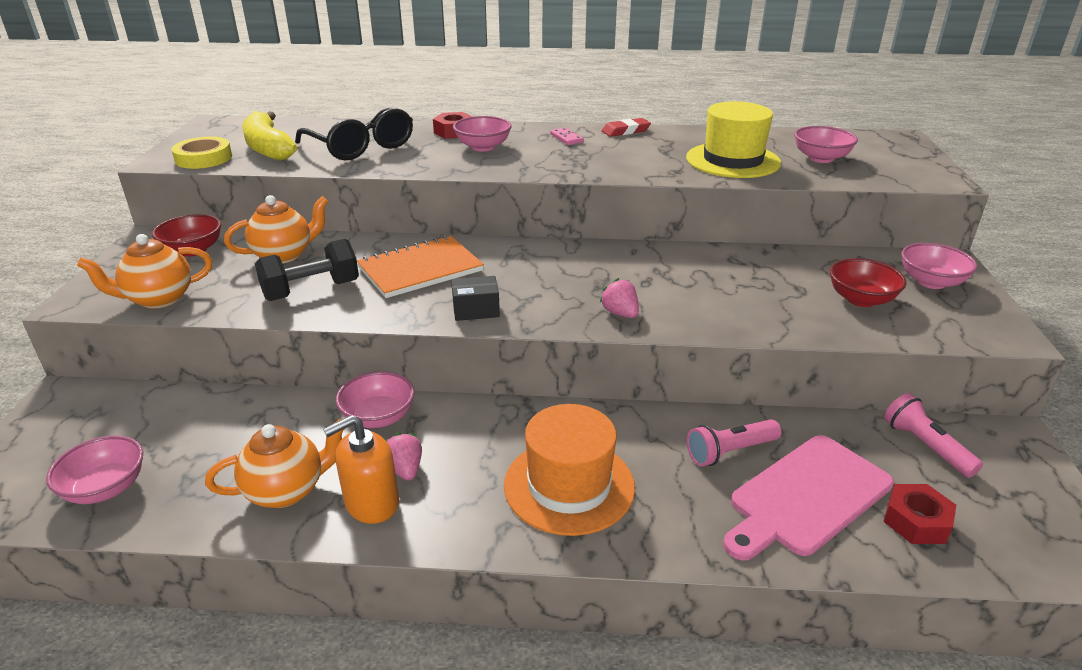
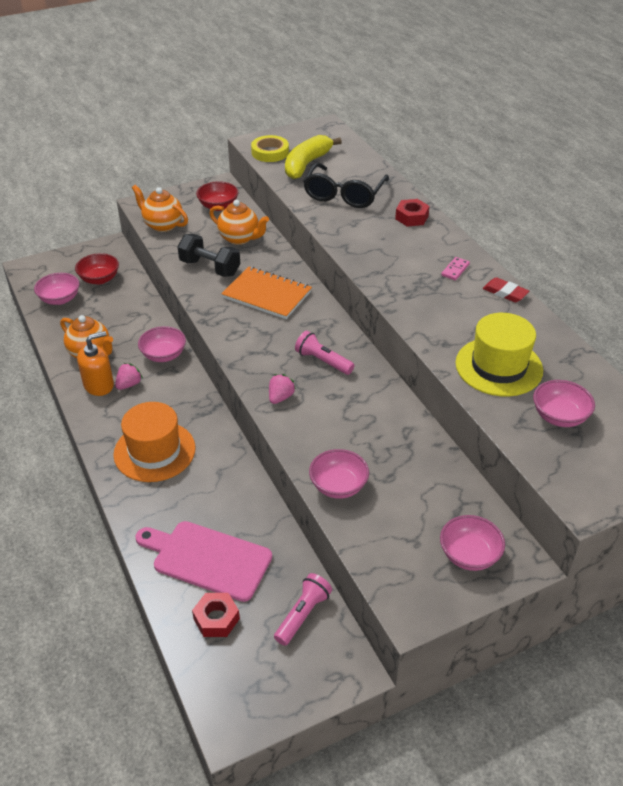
camera: 60 degrees right, 10 degrees up
(371, 502) = (99, 385): orange soap dispenser -> orange soap dispenser turned 120 degrees clockwise
(476, 310) = (237, 336): black box -> none
(483, 147) = (396, 241): pink bowl -> pink bowl (338, 486)
(730, 451) = (229, 512): pink flashlight -> pink flashlight (323, 361)
(861, 299) = (400, 515): red bowl -> red bowl (99, 279)

